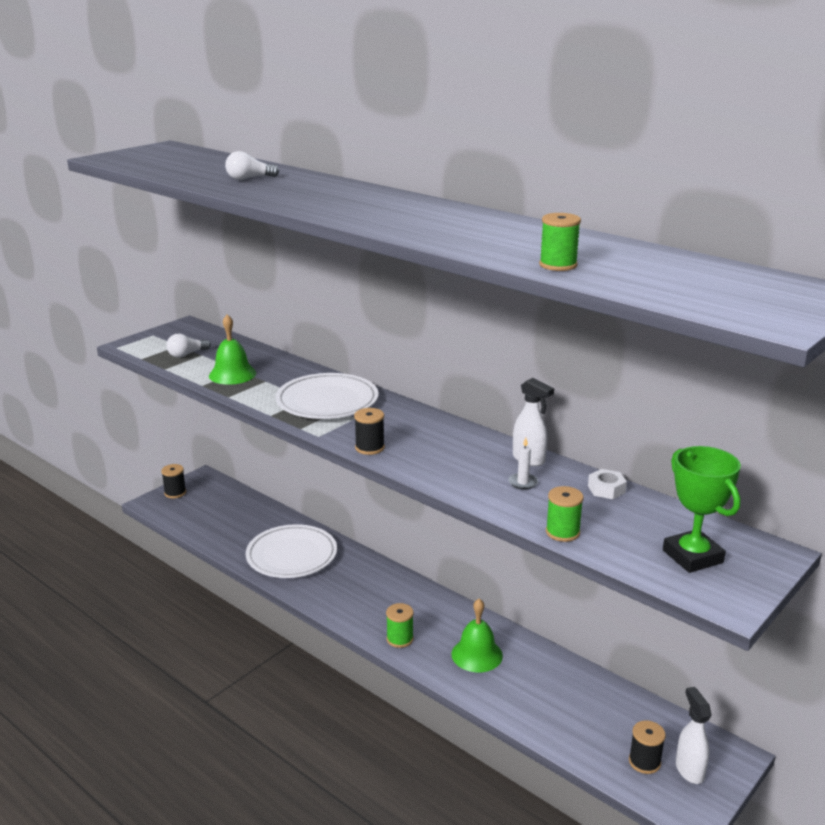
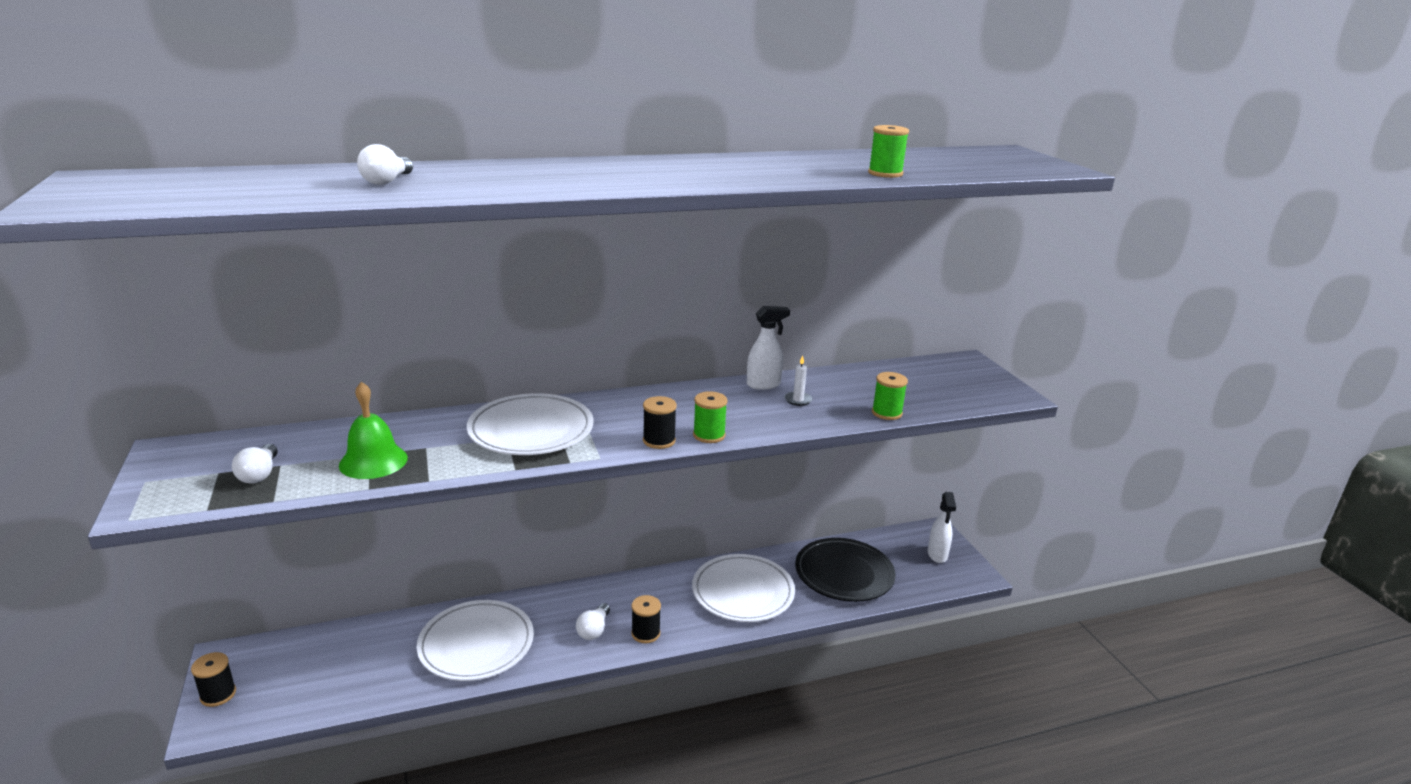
camera: 60 degrees left, 0 degrees up
(353, 597) = (594, 630): none -> white light bulb
(400, 639) = (682, 626): green spool -> green spool (709, 435)
(477, 654) = (743, 592): green bell -> white plate
(574, 709) = (844, 573): none -> black plate
(606, 489) = (839, 376): white nut -> none
(644, 762) = (918, 569): black spool -> black spool (645, 633)
(689, 770) = (937, 555): white spray bottle -> white spray bottle turned 105 degrees counterclockwise
(692, 556) = (954, 384): green trophy -> none

